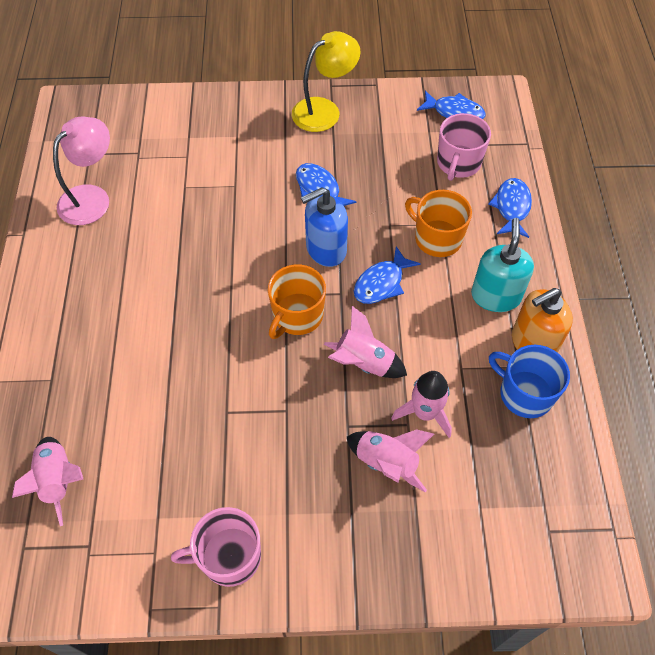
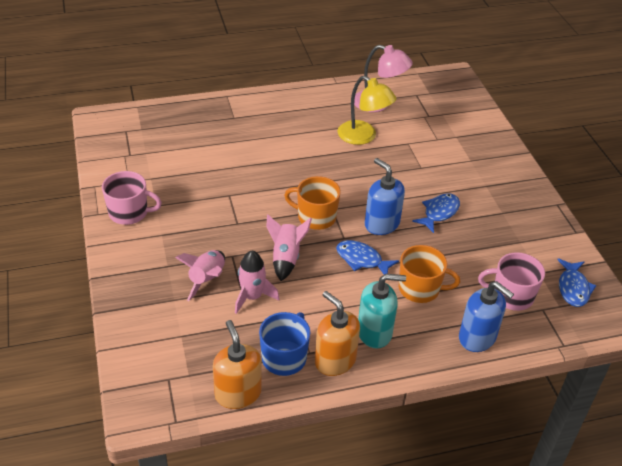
camera: 75 degrees right, 15 degrees down
(58, 480) = (168, 135): pink rocket -> none
(229, 557) = (129, 213): pink mug -> pink mug turned 120 degrees clockwise
(324, 110) = (526, 204): yellow lamp -> yellow lamp (363, 137)
(437, 238) = (420, 289): orange mug -> orange mug turned 75 degrees clockwise
(511, 207) = (477, 337): blue fish -> blue soap dispenser
(574, 453) = (238, 393): none -> orange soap dispenser

